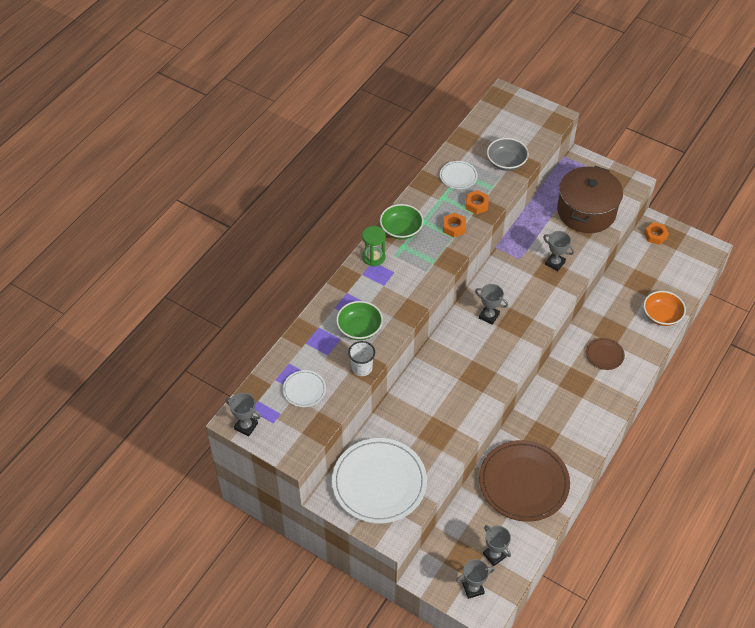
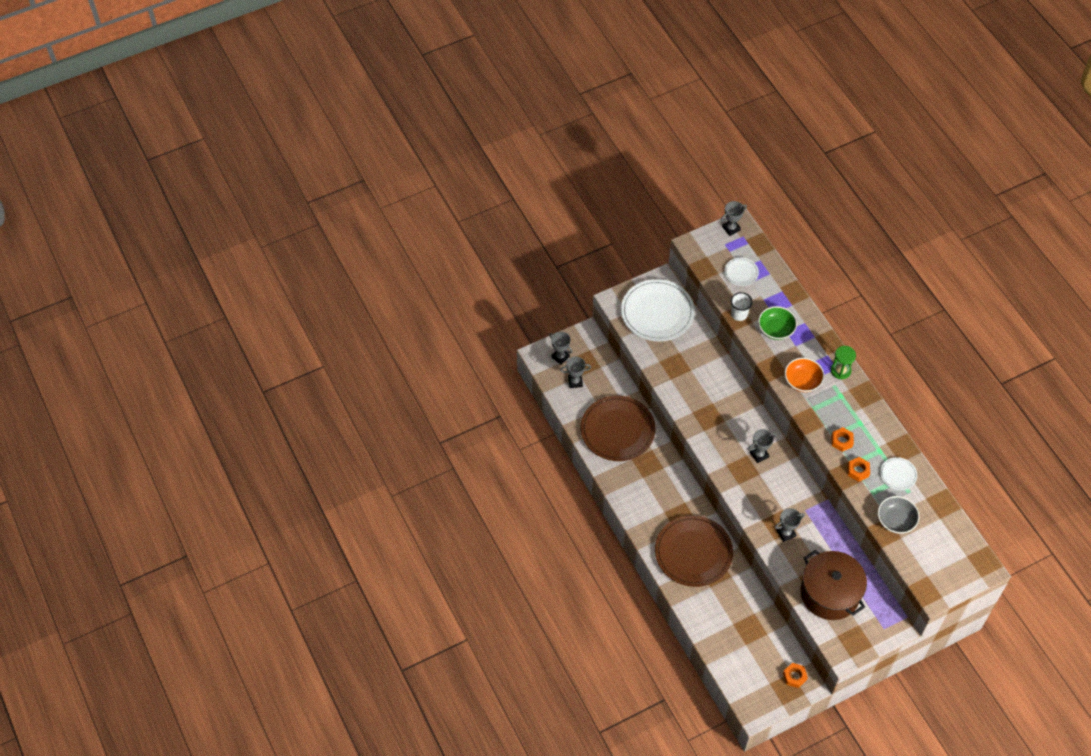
camera: 120 degrees right, 5 degrees up
(401, 230) = (859, 403): green bowl -> none
(473, 588) = (560, 357): grey trophy -> grey trophy turned 60 degrees counterclockwise
(604, 355) = (693, 552): brown plate -> brown plate, size x2.18
(661, 315) = (706, 622): orange bowl -> orange bowl (802, 381)

